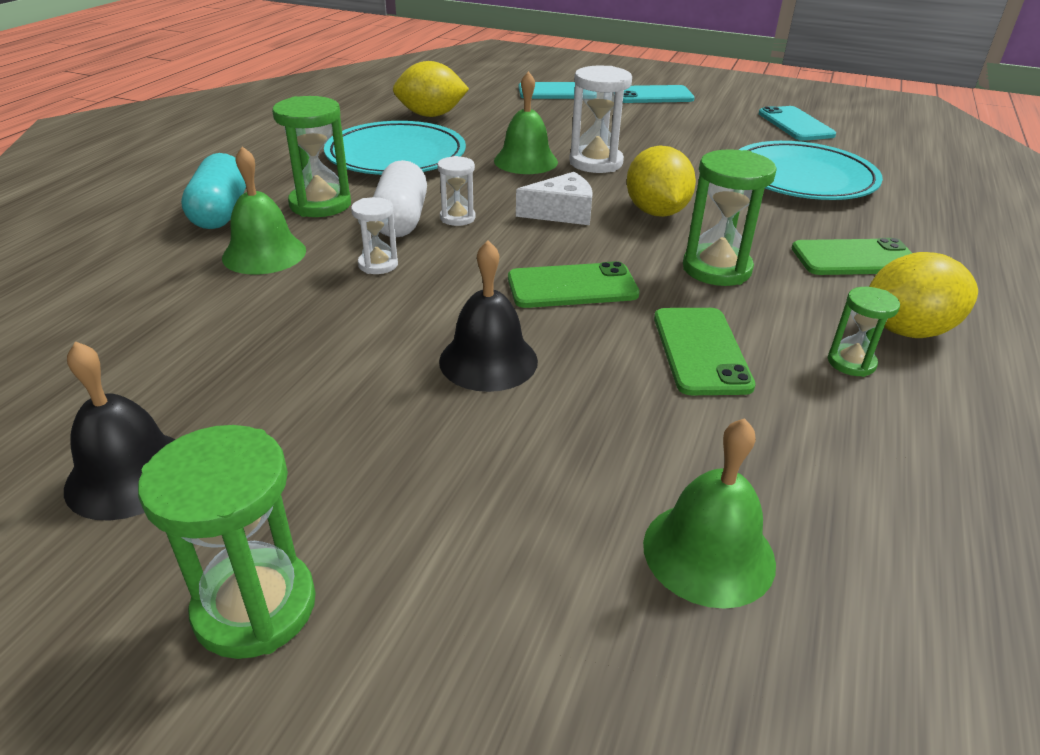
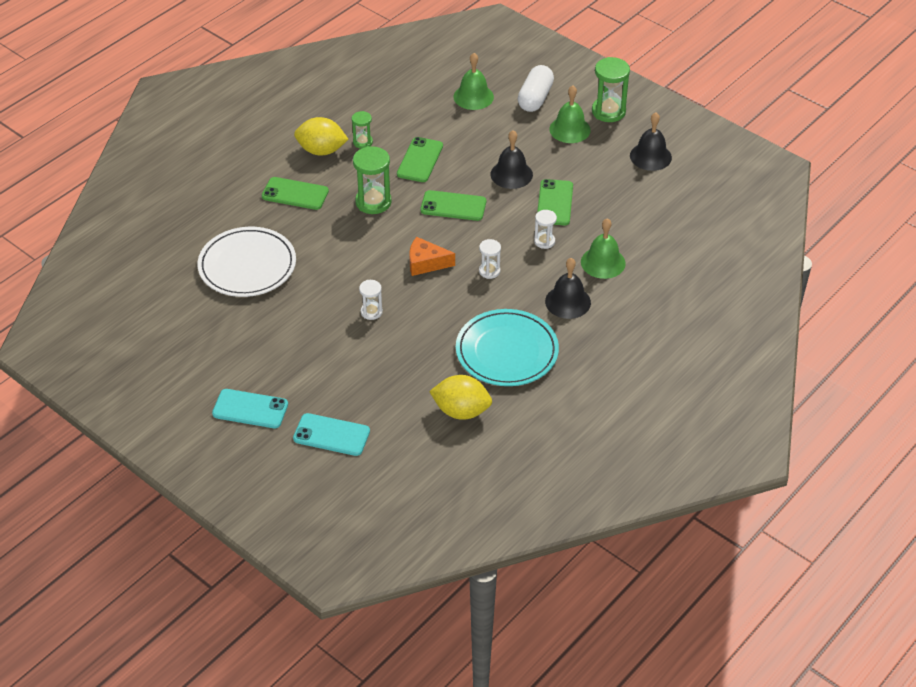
camera: 160 degrees left, 10 degrees up
(221, 212) = (628, 306): turquoise capsule -> none
(320, 204) = (568, 302): green hourglass -> black bell
(374, 325) = (555, 203): none -> green phone
(401, 220) = (523, 276): white capsule -> white capsule (535, 98)
(525, 161) = (418, 324): green bell -> green bell (570, 129)
(561, 212) = (426, 263): white cheese -> orange cheese
(596, 163) = (371, 312): white hourglass -> white hourglass, size x0.57
(656, 212) = (370, 252): yellow lemon -> none
(795, 124) = (178, 333): turquoise phone -> none
(803, 178) = (247, 265): turquoise plate -> white plate

